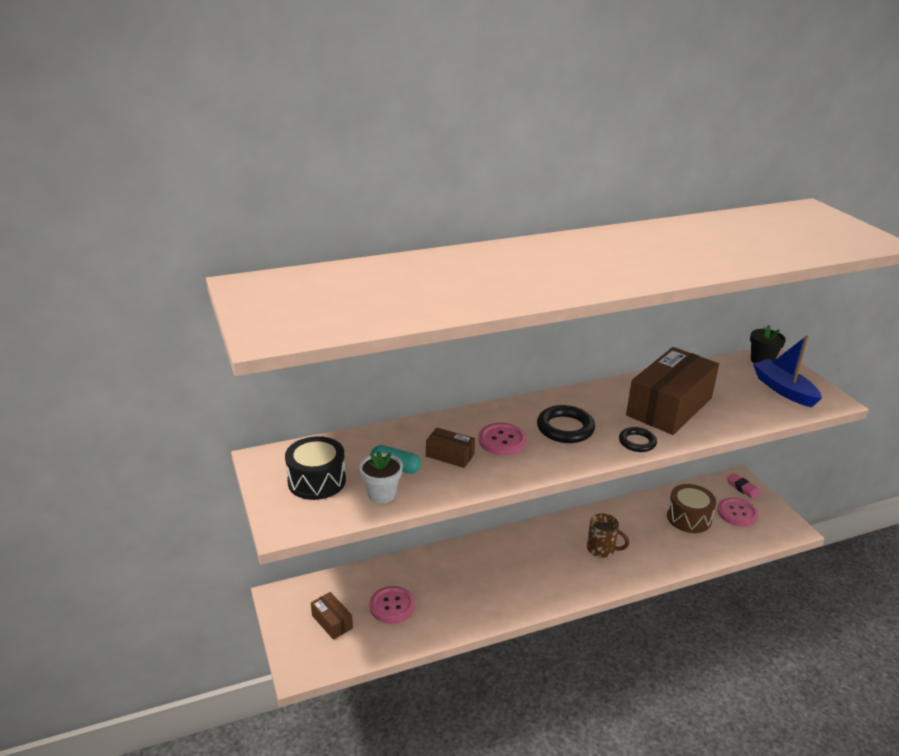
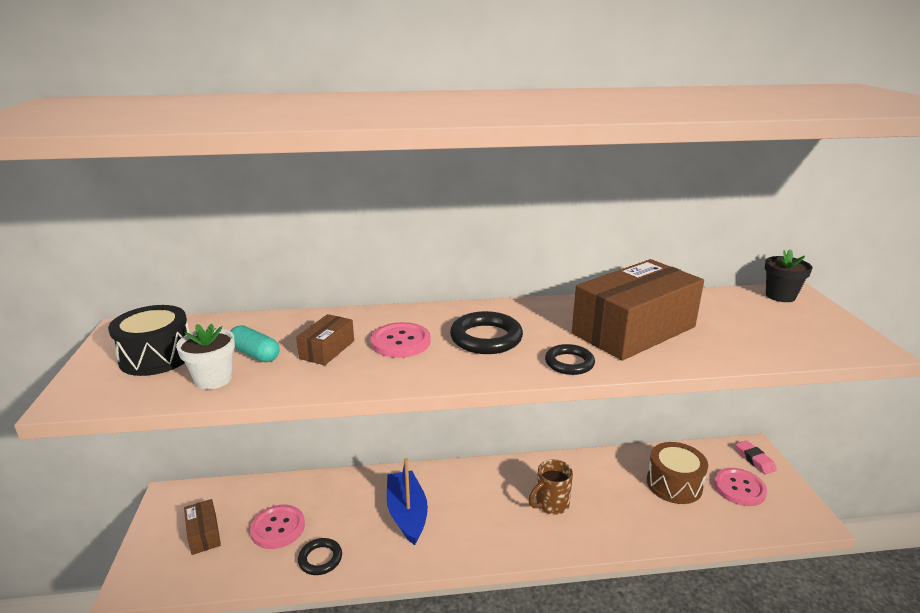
camera: 15 degrees right, 5 degrees down
(441, 623) = (320, 559): none -> black ring
(450, 455) = (327, 349): brown box -> brown box turned 75 degrees clockwise
(602, 549) = (551, 504): brown mug -> brown mug turned 105 degrees clockwise
(783, 390) = (800, 328): blue boat -> blue boat (407, 513)

